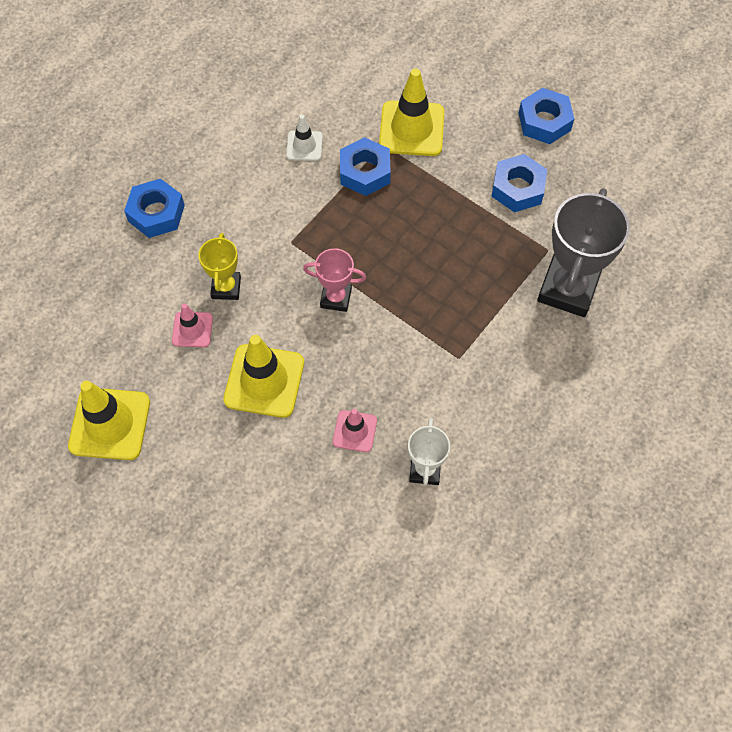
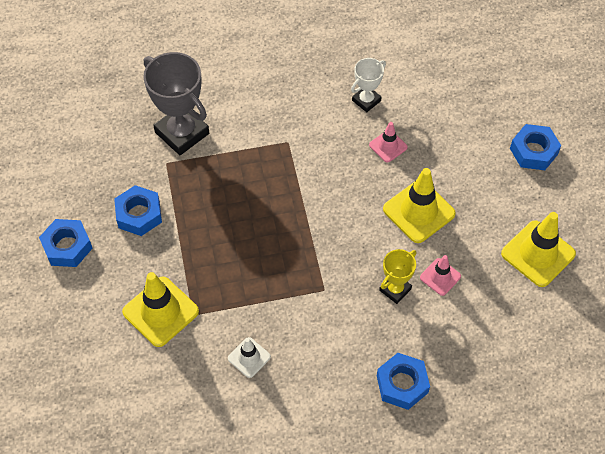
camera: 140 degrees left, 5 degrees down
(336, 298) = (328, 230): pink trophy -> none
(365, 172) = (226, 303): blue nut -> blue nut (533, 151)
(567, 289) = (182, 133): grey trophy -> grey trophy turned 75 degrees clockwise

